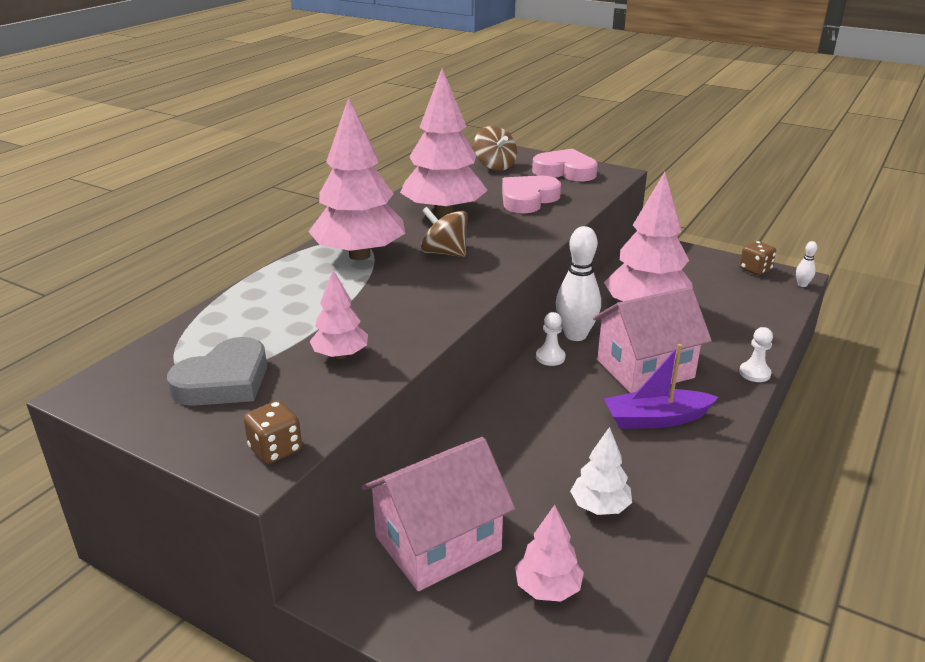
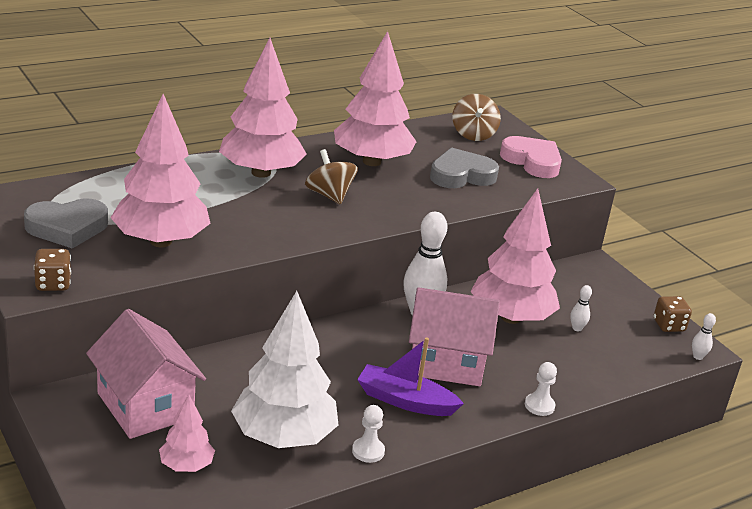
camera: 25 degrees right, 0 degrees up
(340, 355) = (161, 241): pink tree -> pink tree, size x2.01
(438, 543) = (145, 405): pink house -> pink house turned 60 degrees clockwise
(528, 199) = (461, 175): pink heart -> grey heart
(550, 357) = (377, 320): white pawn -> white pawn (368, 451)
(599, 507) = (283, 437): white tree -> white tree, size x2.01
(701, 298) = (577, 328): none -> white bowling pin

